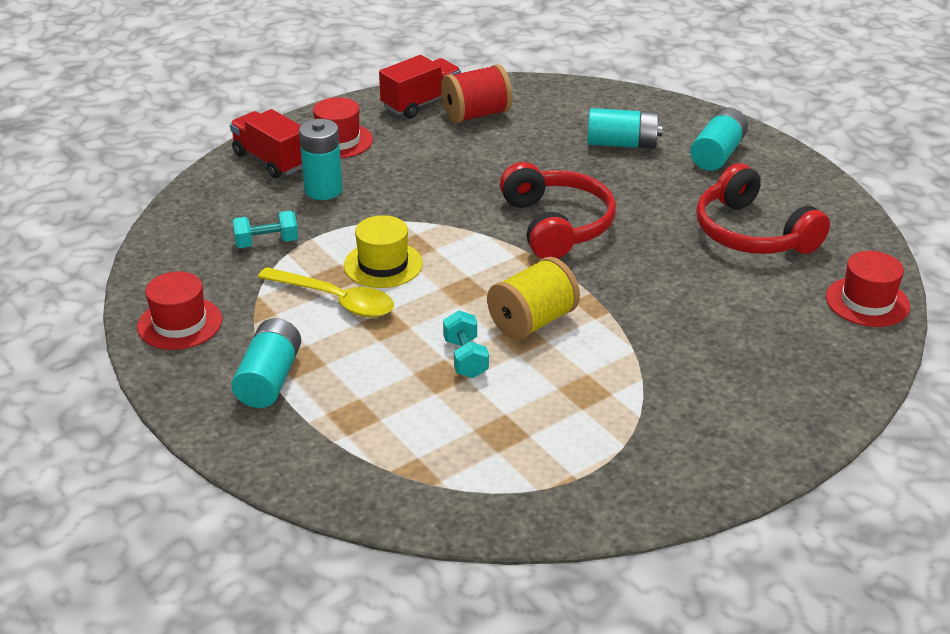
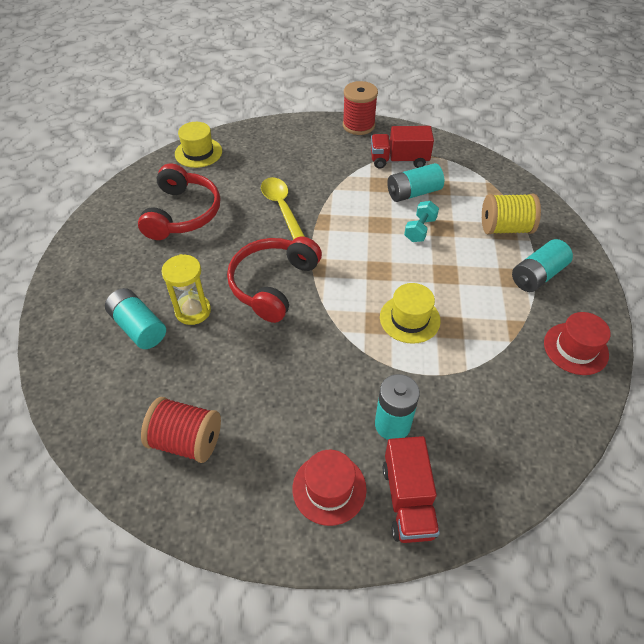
camera: 140 degrees left, 15 degrees up
(266, 243) = (475, 390): turquoise dumbbell -> none
(336, 300) = (461, 308): yellow spoon -> yellow spoon (282, 209)
(421, 103) = (209, 496): red truck -> red truck (399, 160)
(532, 321) = (364, 230): yellow spool -> yellow spool (505, 228)
(596, 173) = (193, 311): none -> yellow hourglass
(717, 154) = (102, 278): turquoise battery -> turquoise battery (413, 193)
(742, 472) = (358, 125): none -> red spool
(867, 302) = (198, 152): red hat -> yellow hat

